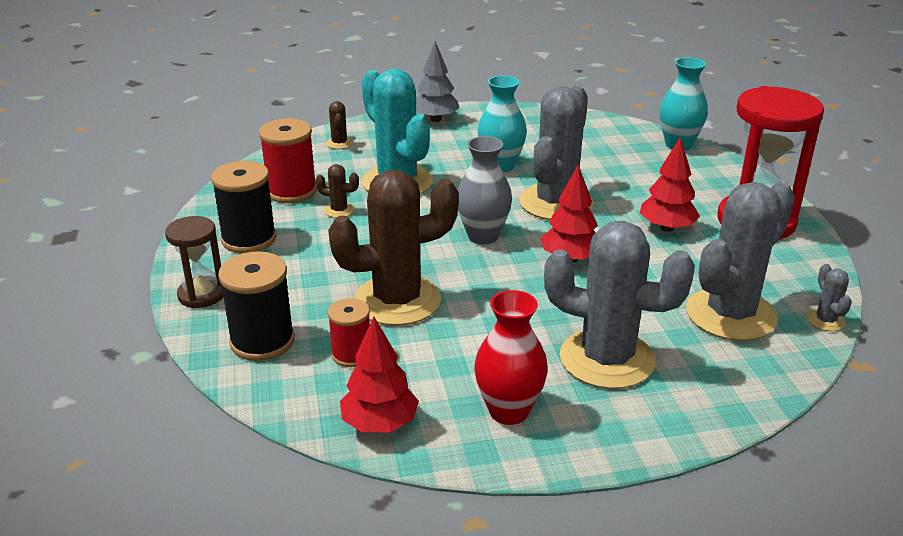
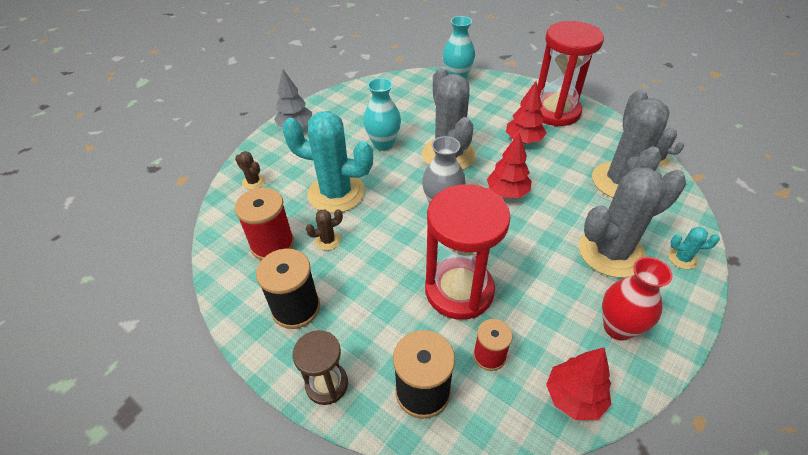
camera: 40 degrees left, 15 degrees up
(397, 300) = (459, 290): brown cactus -> red hourglass
(688, 410) = (682, 258): none -> turquoise cactus

